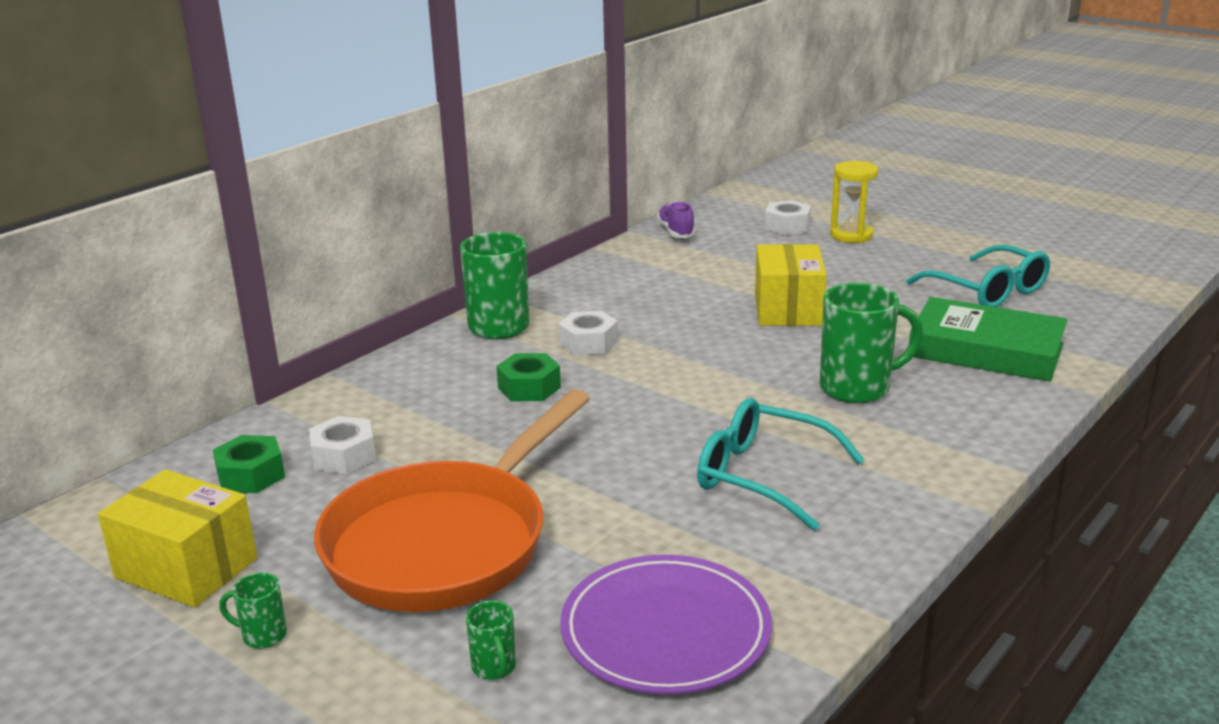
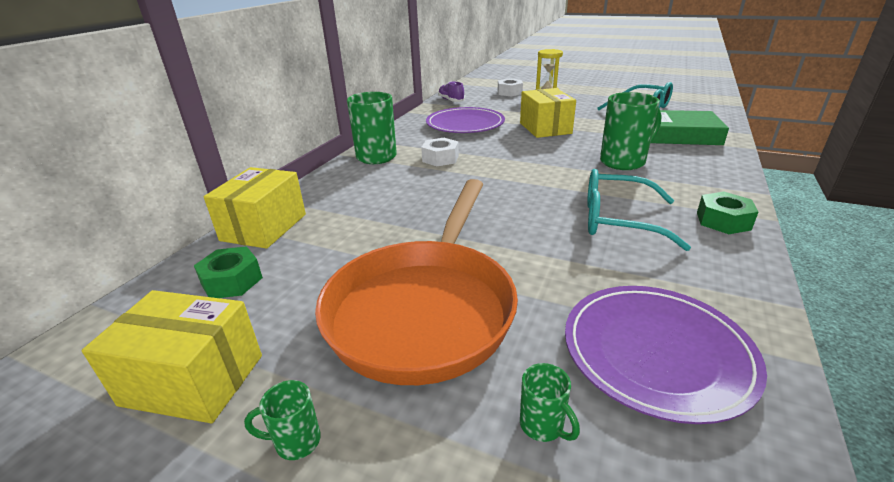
camera: 15 degrees left, 5 degrees up
(308, 413) = (264, 227): none -> yellow box
(344, 456) = (306, 253): white nut -> none
(529, 387) = (419, 188): green nut -> green nut (723, 221)
(666, 284) = (465, 124): none -> purple plate

